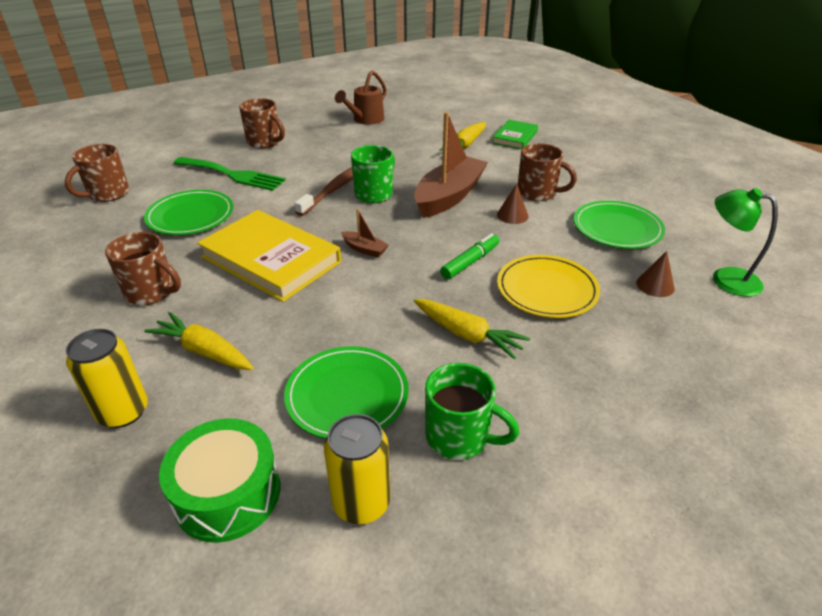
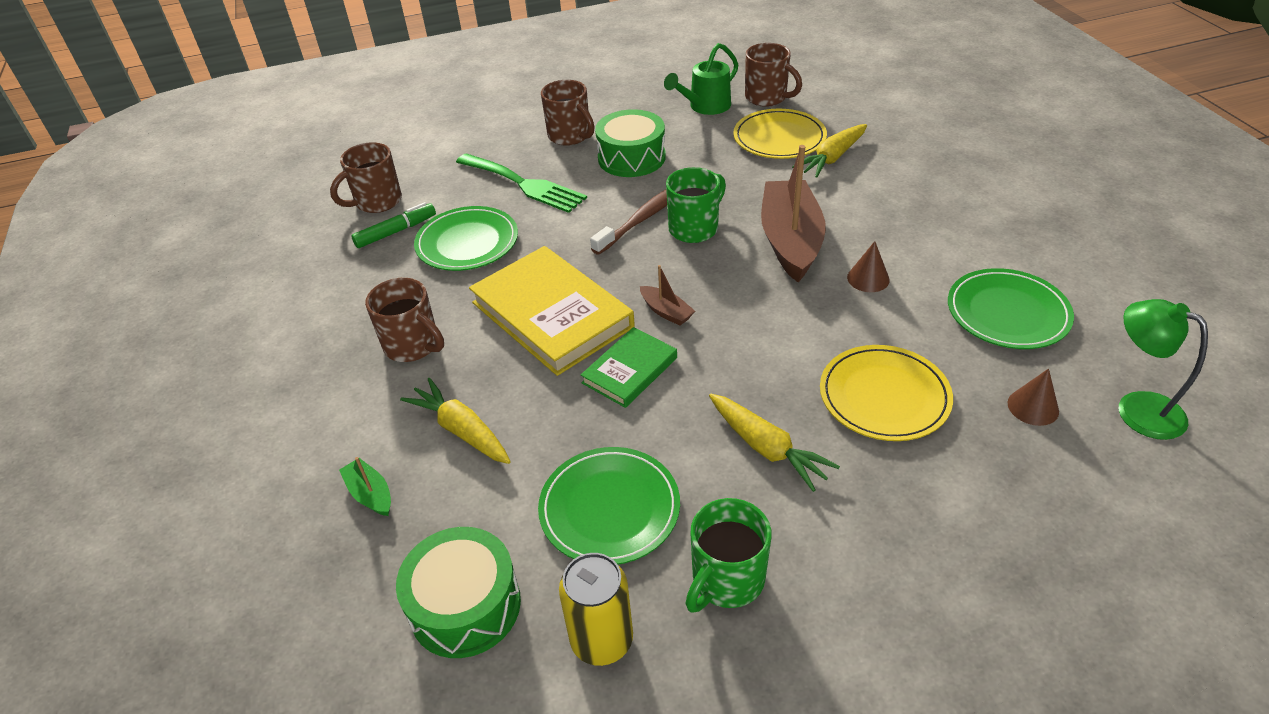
camera: 15 degrees right, 5 degrees up
(123, 412) = (370, 494): yellow can -> green boat
(316, 153) = (631, 158): none -> green drum
(365, 120) = (705, 107): brown watering can -> green watering can
(424, 135) = (779, 138): none -> yellow plate
(449, 196) = (790, 241): brown boat -> brown boat turned 45 degrees counterclockwise
(459, 437) = (726, 580): green mug -> green mug turned 90 degrees clockwise
(470, 262) = (795, 344): green marker -> green marker (396, 231)
(515, 137) = (905, 149): green book -> green book (630, 370)
(538, 193) = (912, 246): brown mug -> brown mug (767, 98)

